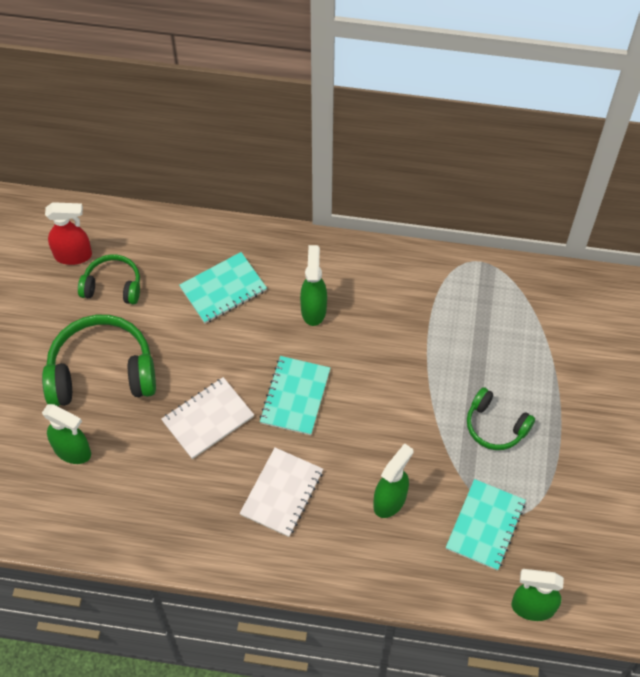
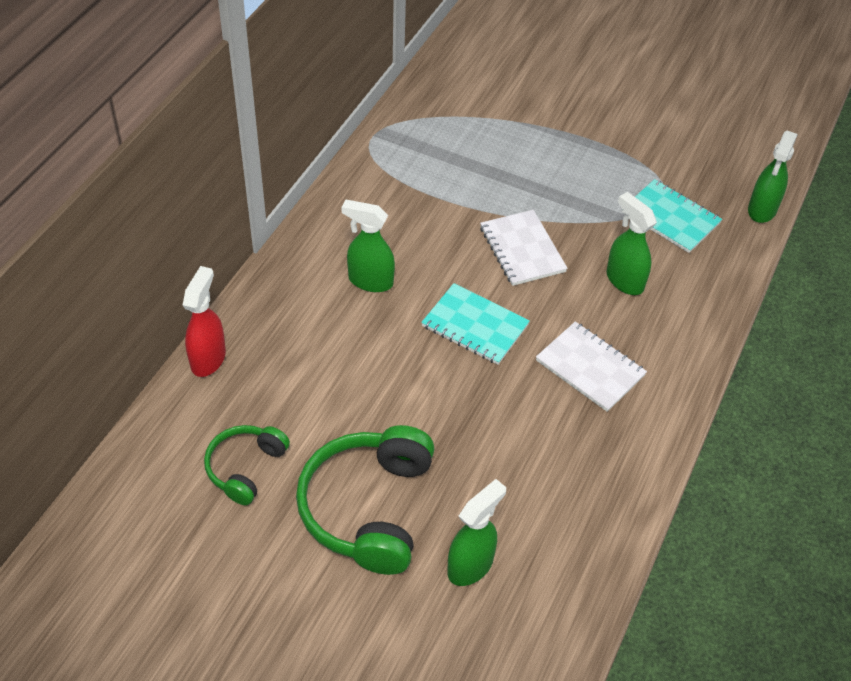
camera: 75 degrees left, 10 degrees down
(73, 255) = (175, 502): red spray bottle -> red spray bottle (208, 358)
(208, 419) = (475, 413): white notebook -> white notebook (522, 249)
(223, 289) = (304, 356): turquoise notebook -> none
(495, 426) = (565, 179): green headphones -> none

